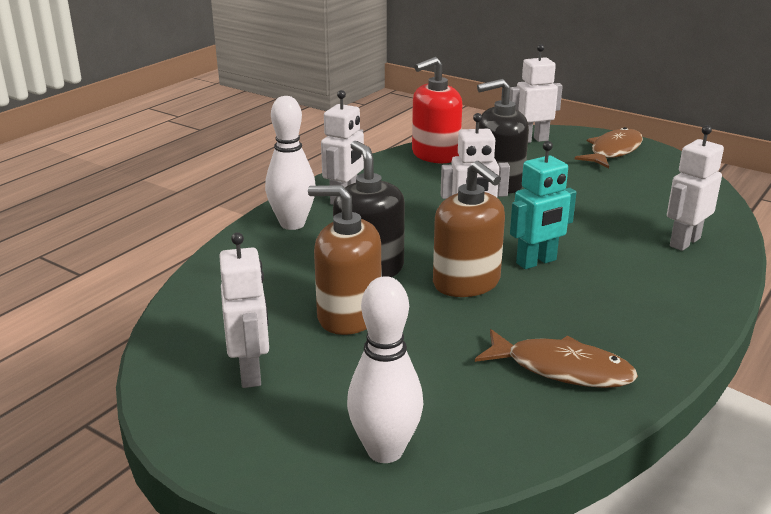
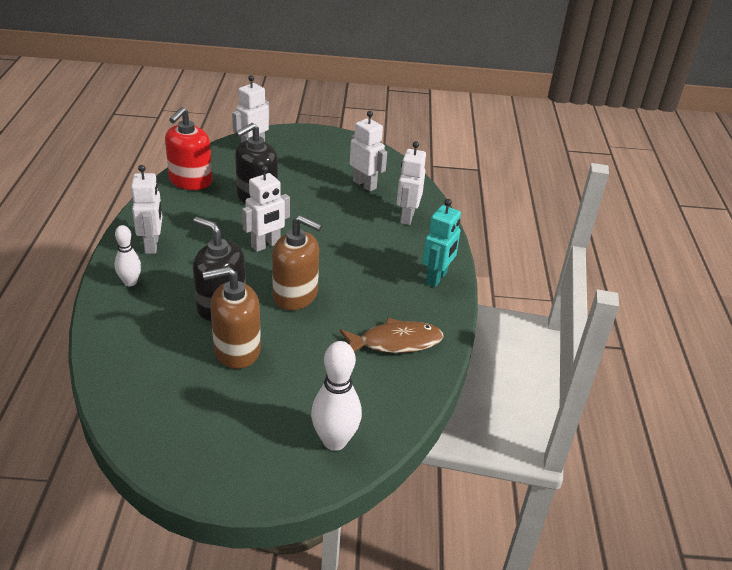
camera: 35 degrees left, 10 degrees up
(251, 372) = (205, 420): white robot -> white robot (365, 184)
(292, 224) = (130, 282): white bowling pin -> white bowling pin, size x0.62
(536, 262) = (328, 262): turquoise robot -> turquoise robot (437, 278)
(613, 151) = (316, 145): brown fish -> none

